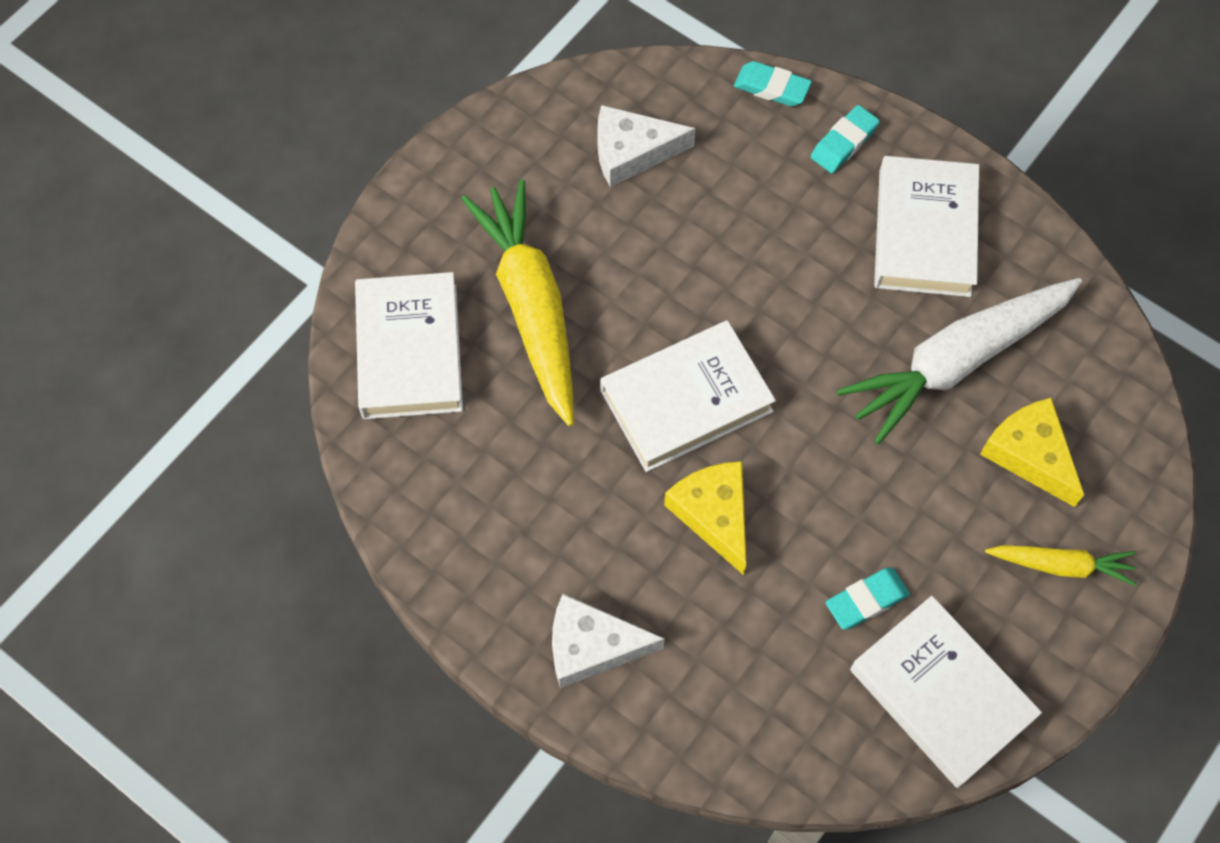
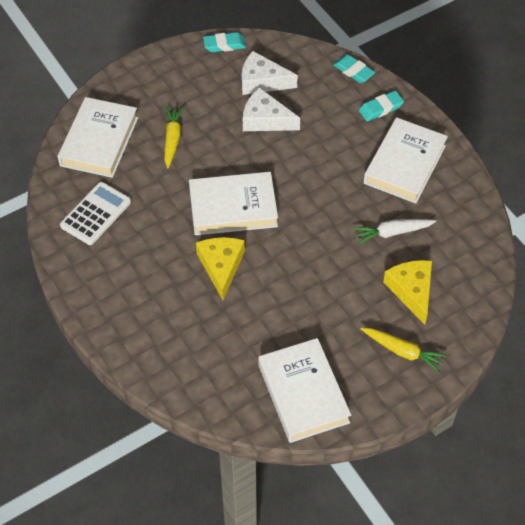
camera: 20 degrees right, 10 degrees down
(465, 488) = (96, 214): none -> white calculator
(531, 307) = (172, 139): yellow carrot -> yellow carrot, size x0.51
(592, 646) = (125, 309): white cheese -> white cheese (265, 119)
(866, 600) = (284, 334): turquoise eraser -> turquoise eraser (224, 45)
(956, 361) = (392, 232): white carrot -> white carrot, size x0.51

